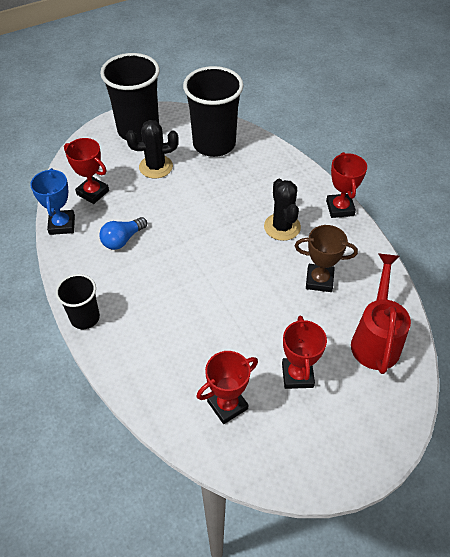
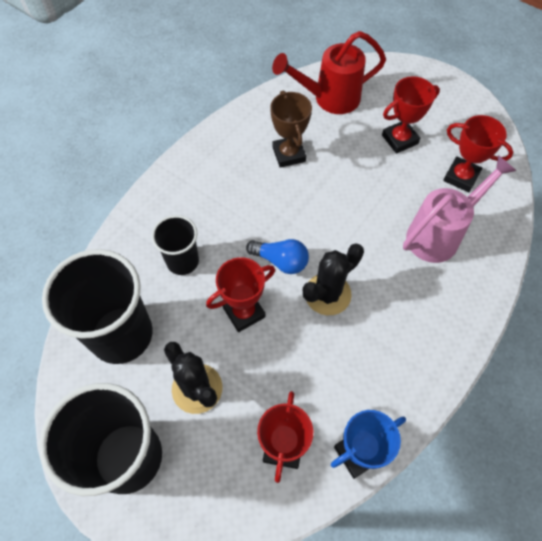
camera: 115 degrees left, 10 degrees up
(85, 318) = (462, 340): black cup -> black cup (182, 261)
(122, 239) = (339, 361): blue light bulb -> blue light bulb (280, 261)
(179, 353) = (440, 234): none -> pink watering can
(282, 227) = (234, 207): black cactus -> black cactus (327, 294)
(340, 208) = (181, 165): red trophy -> red trophy (244, 312)

